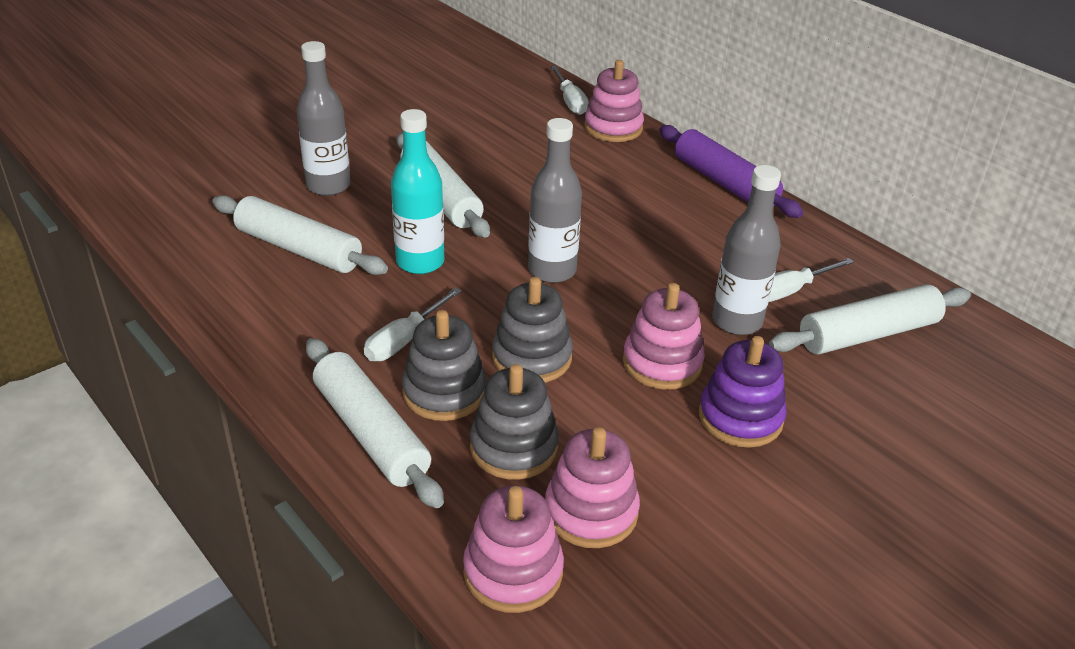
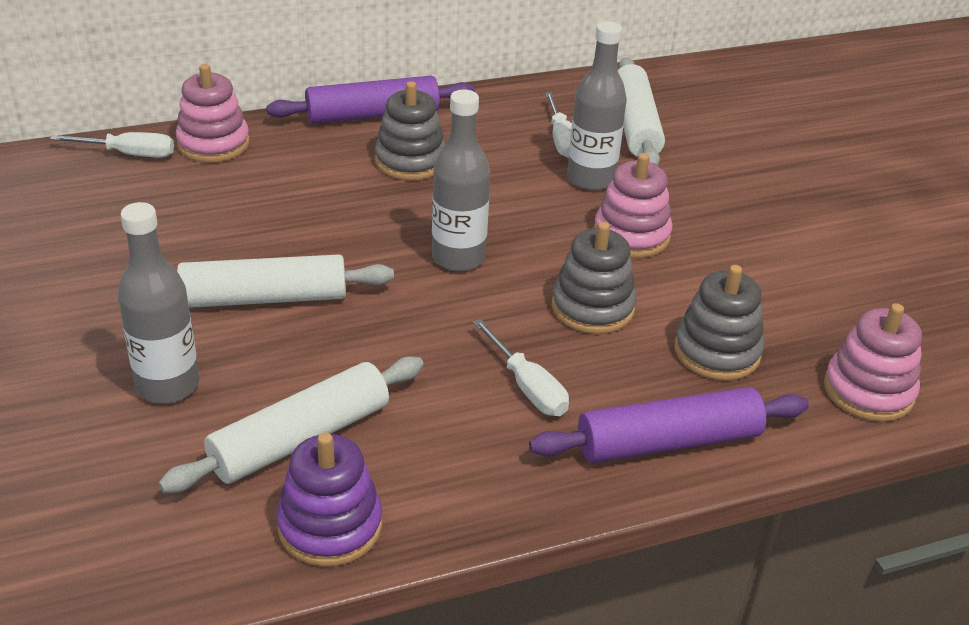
camera: 70 degrees left, 0 degrees up
(371, 432) = (668, 441): white rolling pin -> purple rolling pin
(420, 262) = (390, 344): turquoise bottle -> none
(444, 392) = (623, 377): grey stacking toy -> grey stacking toy (410, 161)
(591, 512) = (807, 329): pink stacking toy -> none
(740, 417) = (715, 218): purple stacking toy -> purple stacking toy (330, 526)

